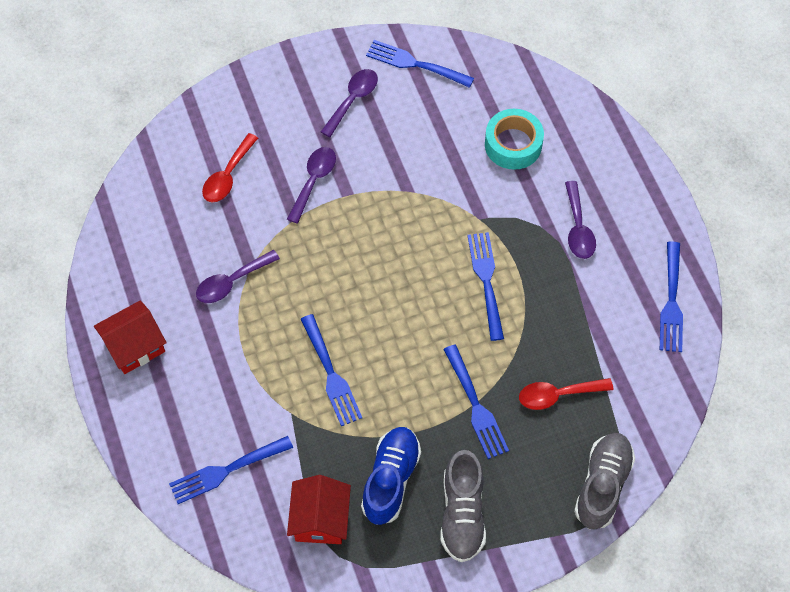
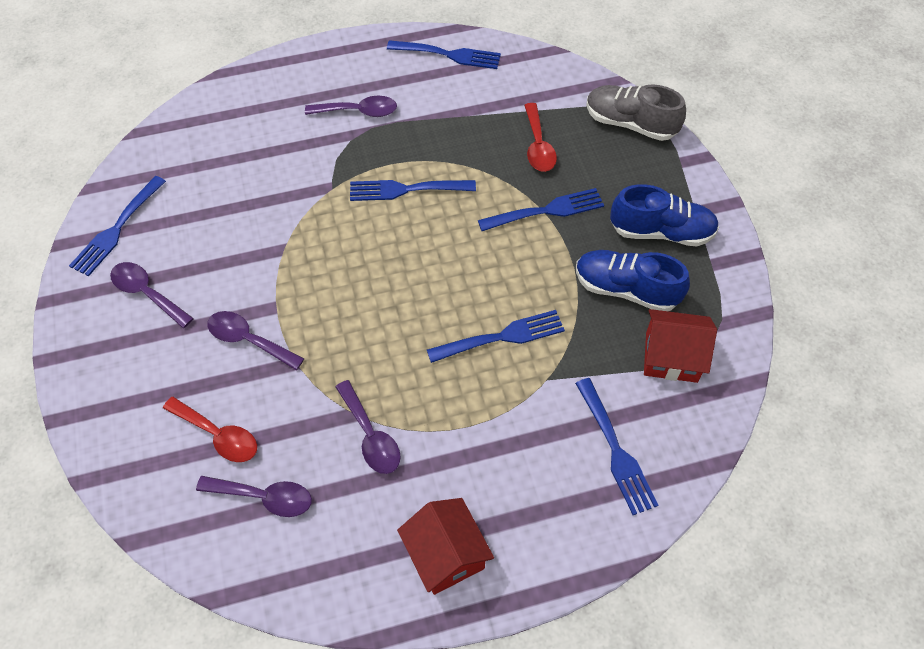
camera: 85 degrees left, 5 degrees down
(178, 215) = (264, 497): none -> purple spoon
(462, 513) = (661, 232): grey shoe -> blue shoe
(513, 144) = (248, 152): turquoise tape -> none

